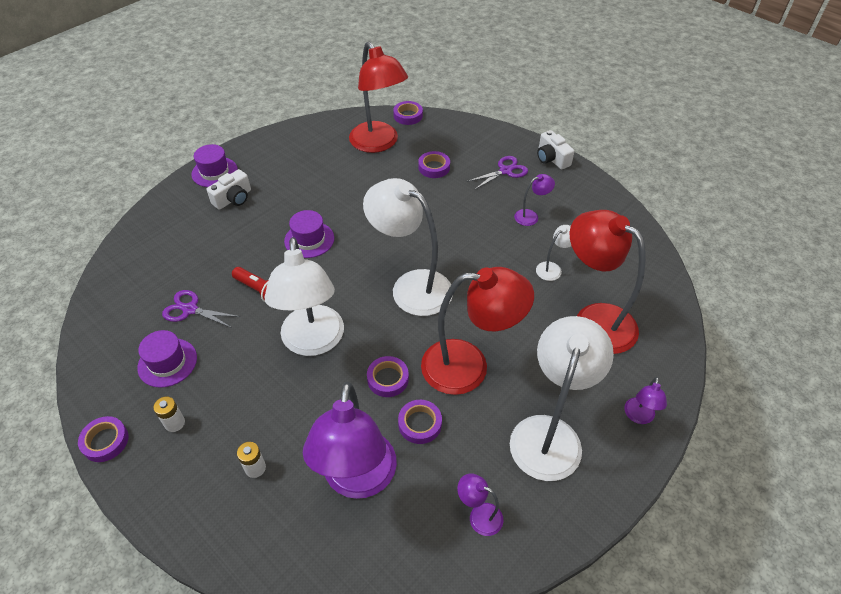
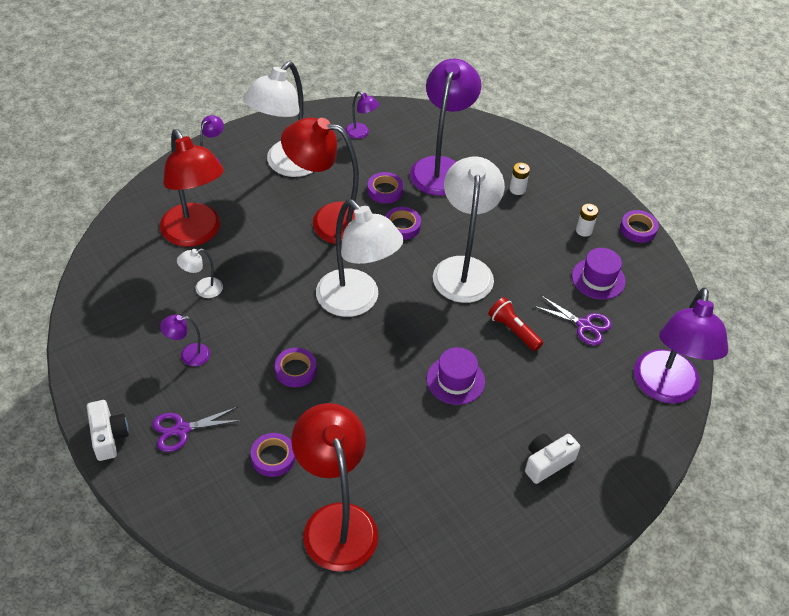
camera: 170 degrees left, 0 degrees up
(124, 267) = (665, 389): none -> purple lamp
(214, 172) = (576, 517): purple hat -> none
(408, 116) = (273, 575): purple tape -> purple tape (295, 370)

